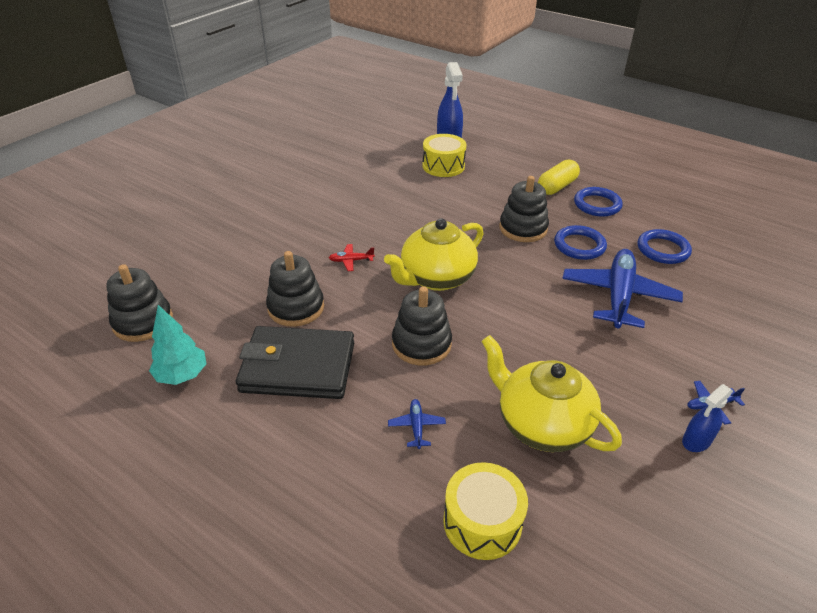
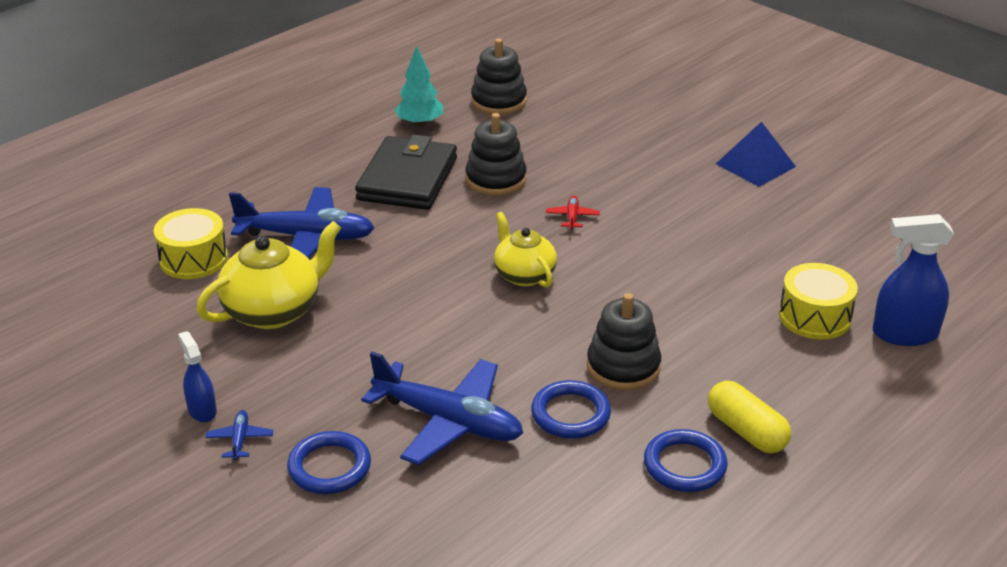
camera: 100 degrees right, 5 degrees down
(269, 184) = (755, 165): none -> blue pyramid
(416, 426) = (306, 237): blue plane -> blue plane, size x2.48
(421, 344) = (413, 251): black stacking toy -> none
(436, 278) = (524, 274): yellow teapot -> yellow teapot, size x0.65
(663, 250) = (544, 504): blue ring -> blue ring (329, 467)

